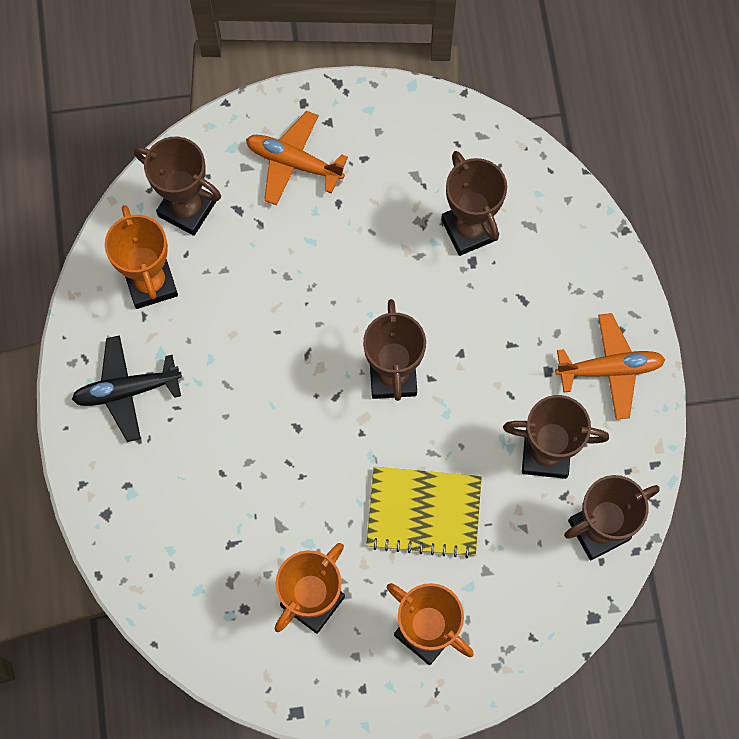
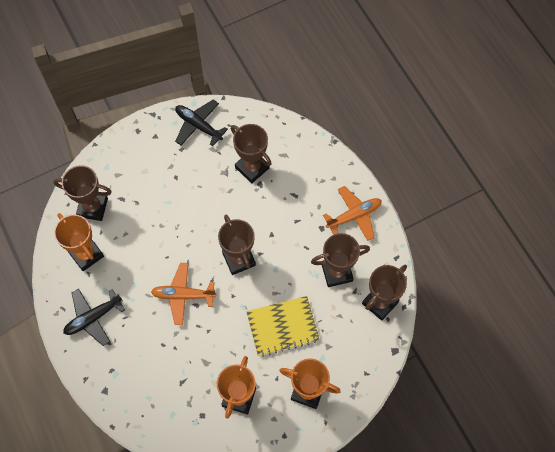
camera: 20 degrees left, 5 degrees down
(294, 162) = (143, 164): orange plane -> orange plane (183, 295)
(406, 127) = (198, 125): none -> black plane

